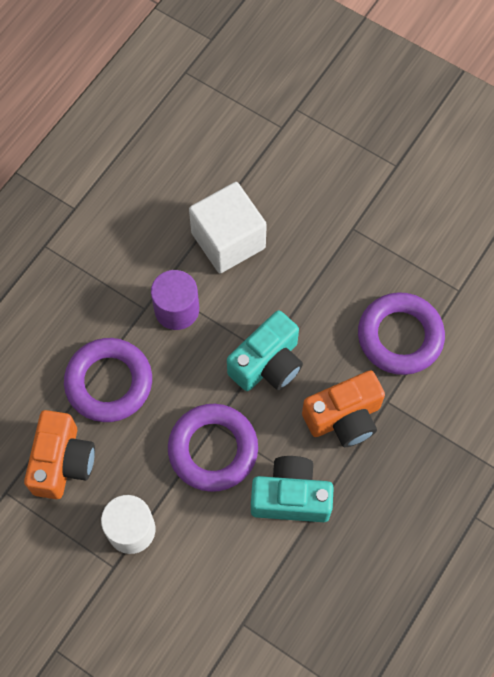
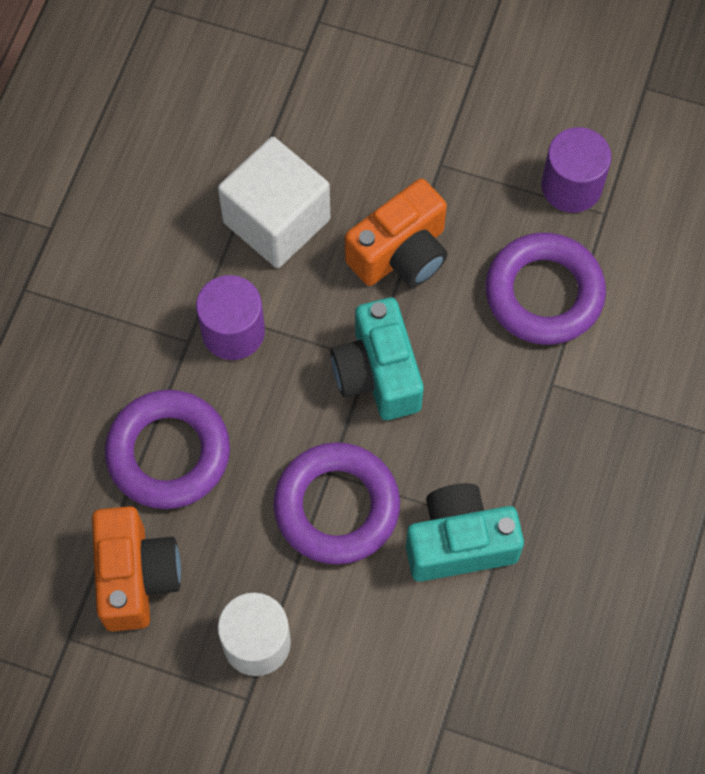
camera: 15 degrees left, 0 degrees up
(267, 364) = (377, 374): turquoise camera -> turquoise camera turned 135 degrees clockwise
(344, 418) = (500, 420): orange camera -> orange camera (401, 253)
(440, 265) = (571, 186): none -> purple cylinder

